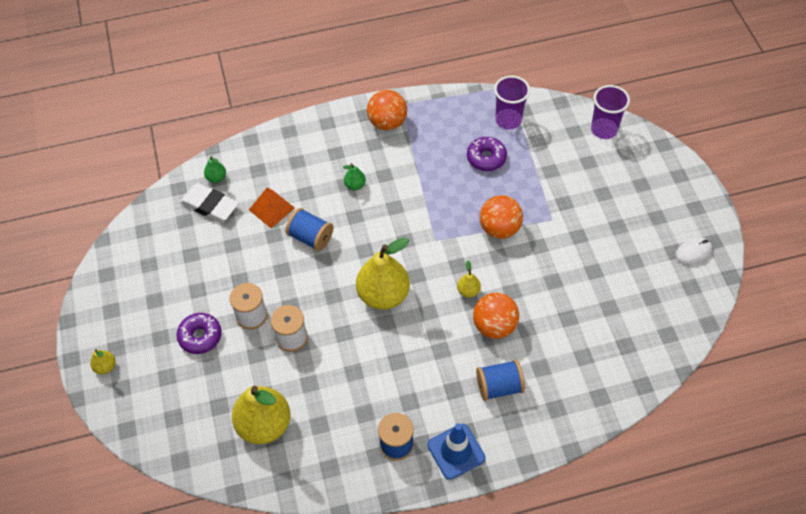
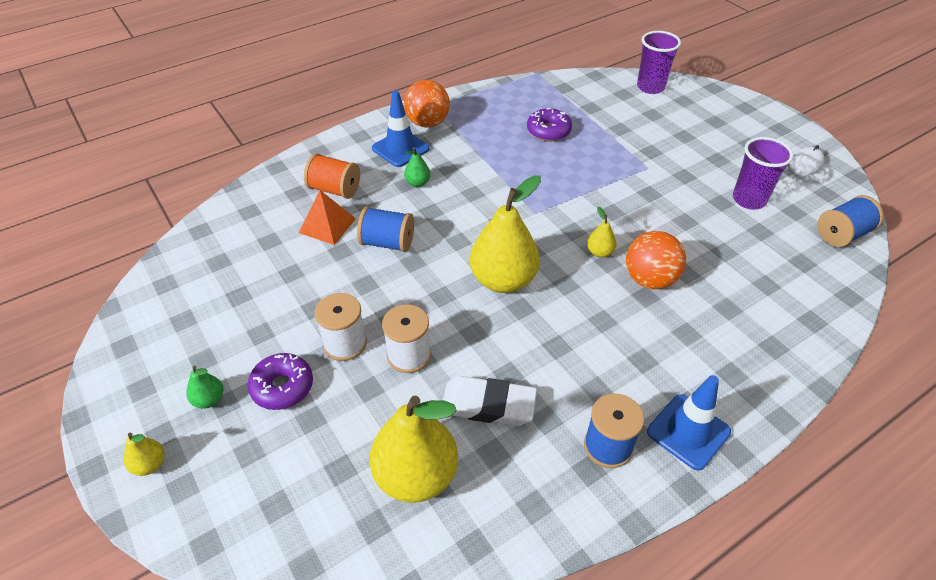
camera: 20 degrees left, 10 degrees down
(210, 205) = (247, 239): white eraser -> white eraser (488, 405)
(216, 178) = (246, 210): green pear -> green pear (209, 399)
(288, 175) = (334, 189): none -> orange spool
(354, 145) = (400, 149): none -> blue traffic cone
(499, 228) = (599, 187): orange ball -> none
(499, 386) = (694, 341): blue spool -> blue spool (842, 234)
(508, 120) = (553, 97): purple cup -> purple cup (749, 200)

